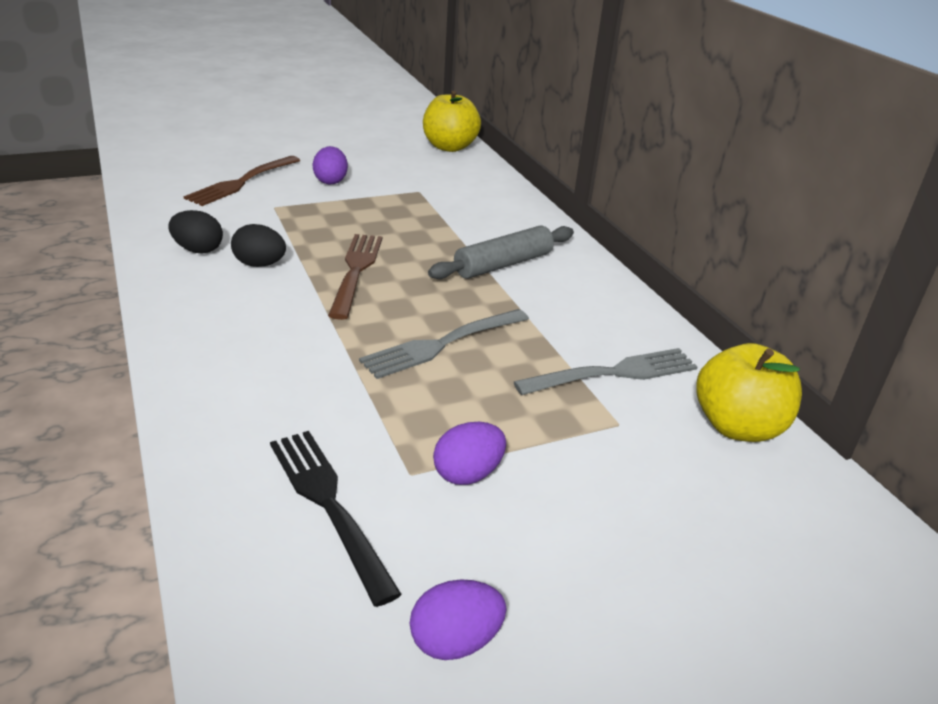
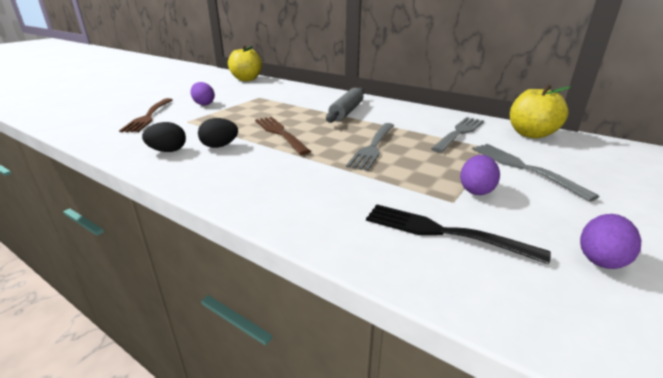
camera: 30 degrees left, 5 degrees down
(602, 475) = (523, 168): none -> grey fork

